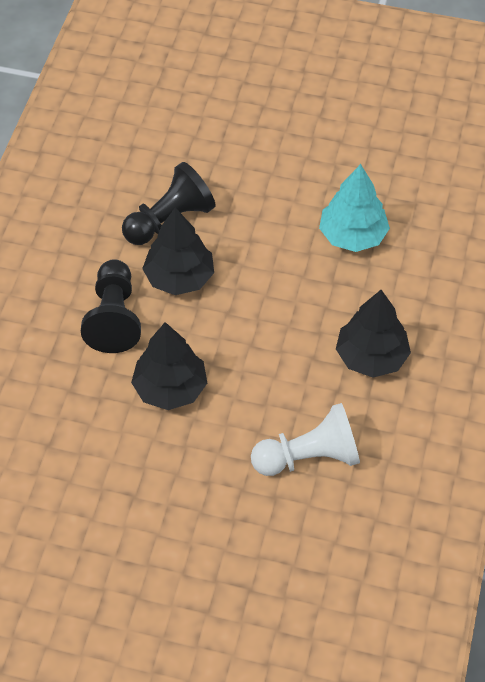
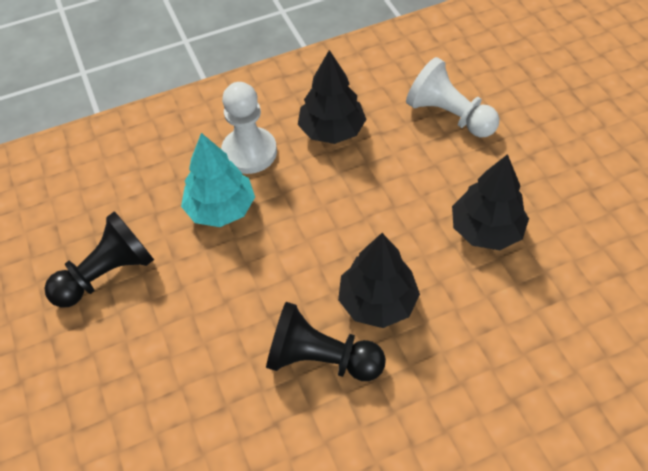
camera: 125 degrees left, 0 degrees up
(114, 318) = (466, 320): black pawn -> black pawn (107, 274)
(398, 285) = (249, 152): none -> white pawn

